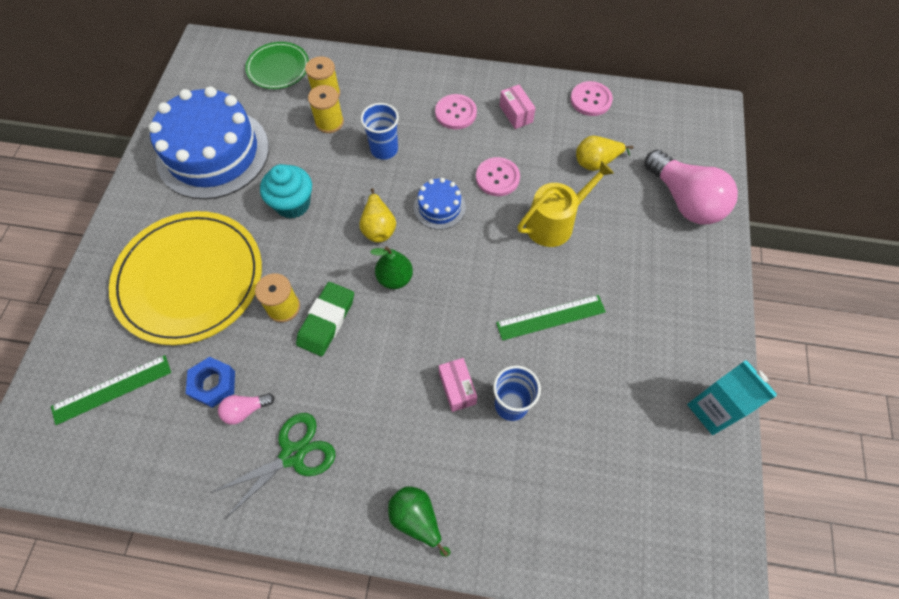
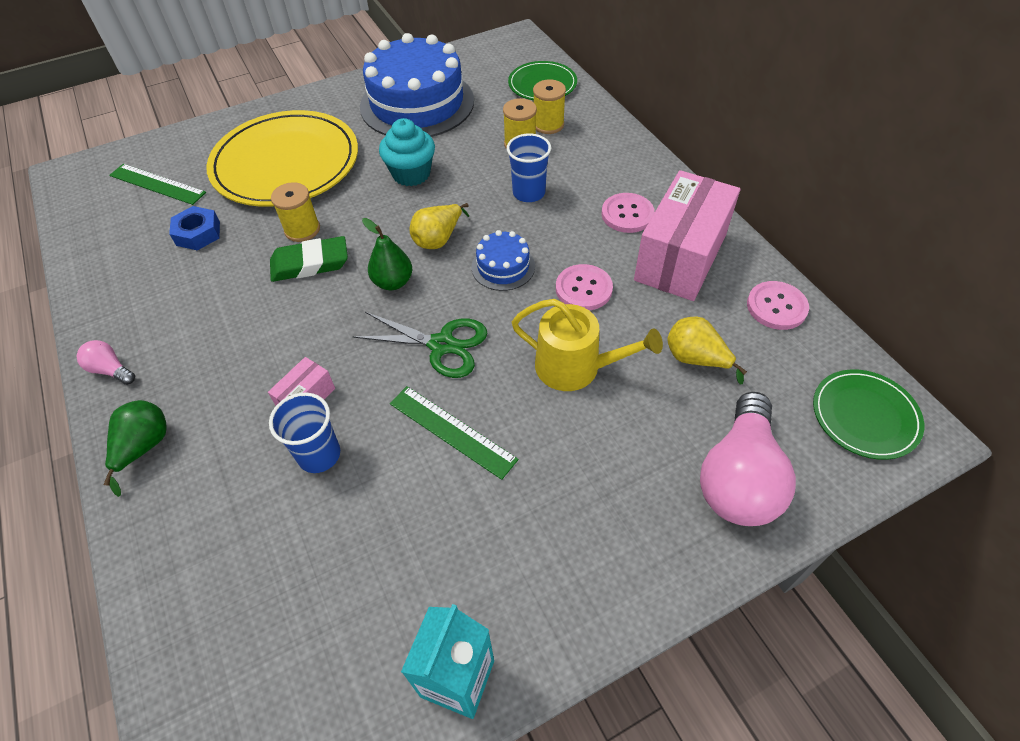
camera: 55 degrees right, 10 degrees down
(245, 410) = (186, 266): pink light bulb -> pink light bulb (111, 370)
(292, 455) = (161, 320): green scissors -> green scissors (442, 345)
(516, 114) = (680, 257): pink box -> pink box, size x2.26
(688, 120) = (865, 416): none -> green plate

